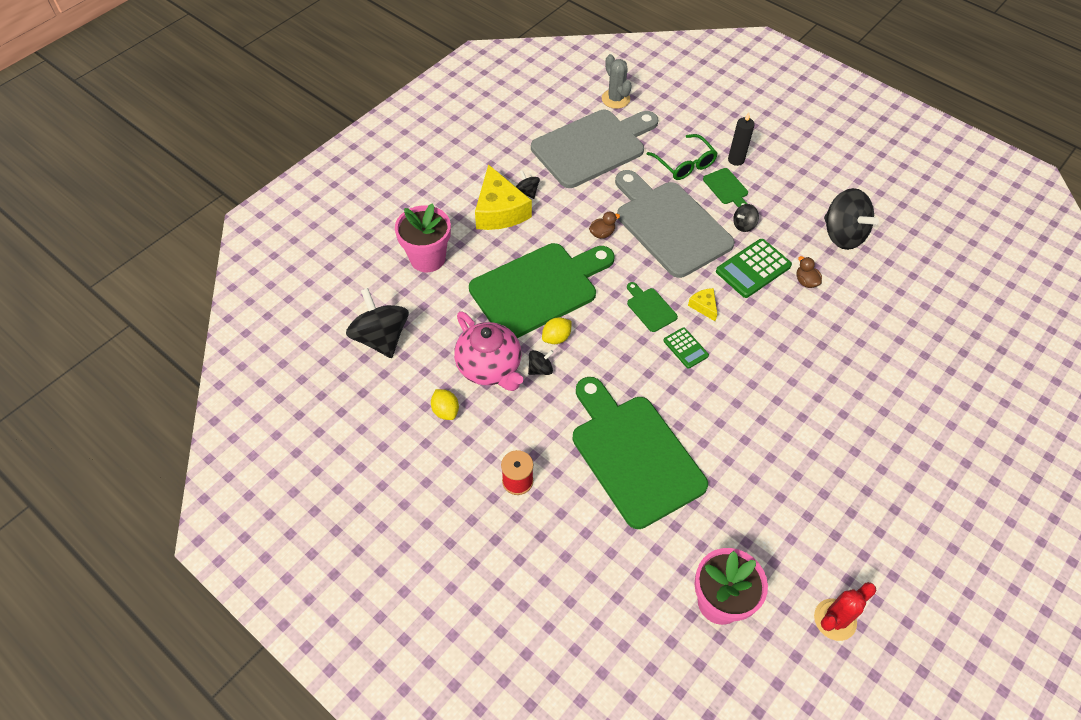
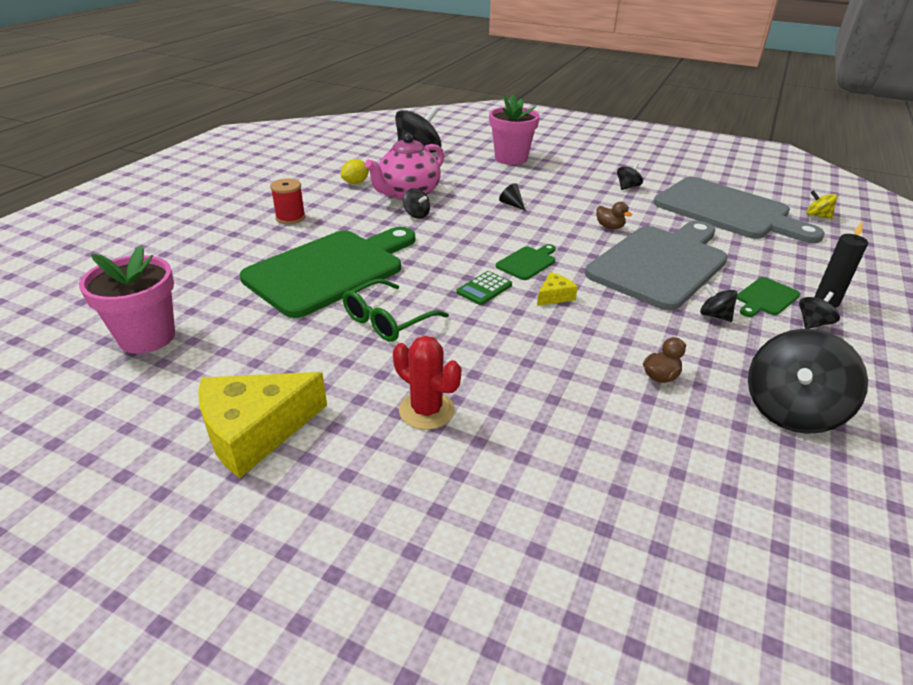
camera: 75 degrees right, 20 degrees down
(499, 211) = (591, 178): yellow cheese -> yellow cheese (255, 431)
(539, 288) = (511, 204): green cutting board -> black cone
(556, 338) = (457, 218): yellow lemon -> none
(615, 99) = (817, 216): grey cactus -> yellow spinning top
(685, 164) = (770, 265): green glasses -> green glasses (387, 320)
(753, 269) = (645, 328): green calculator -> none
(760, 180) = (813, 323): none -> black spinning top
(835, 619) = (103, 432): red cactus -> red cactus (426, 410)

